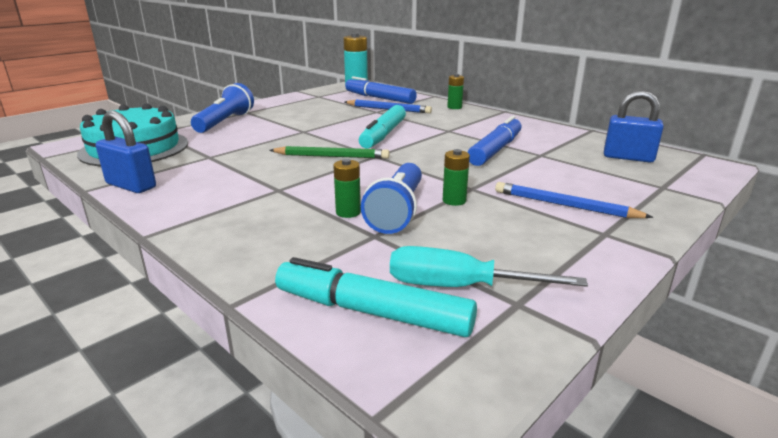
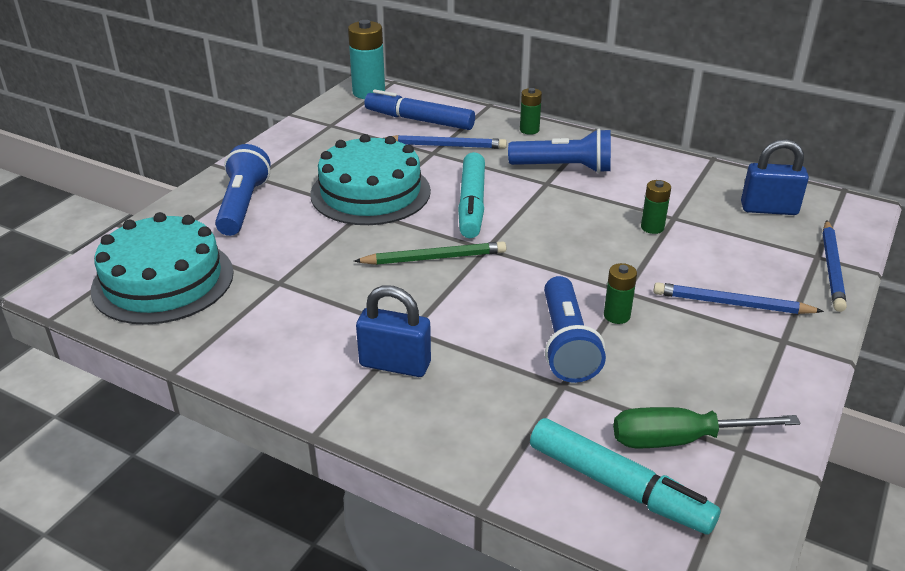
camera: 15 degrees left, 10 degrees up
(131, 186) = (225, 354): blue padlock -> blue padlock (395, 364)
(316, 124) = (370, 192): none -> turquoise cake
(348, 212) = (514, 355): green battery -> green battery (652, 227)
(372, 312) = (618, 486): turquoise marker -> turquoise marker turned 150 degrees counterclockwise
(457, 286) = (678, 440): turquoise screwdriver -> green screwdriver
(467, 125) = (564, 168): none -> blue flashlight
(495, 150) = (620, 216): blue marker -> none
(674, 195) = (832, 268): none -> blue pencil

